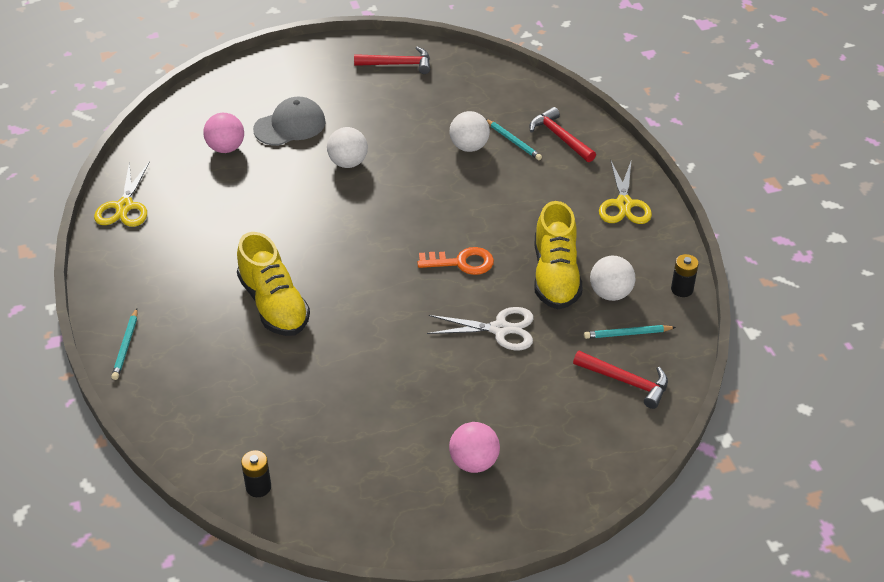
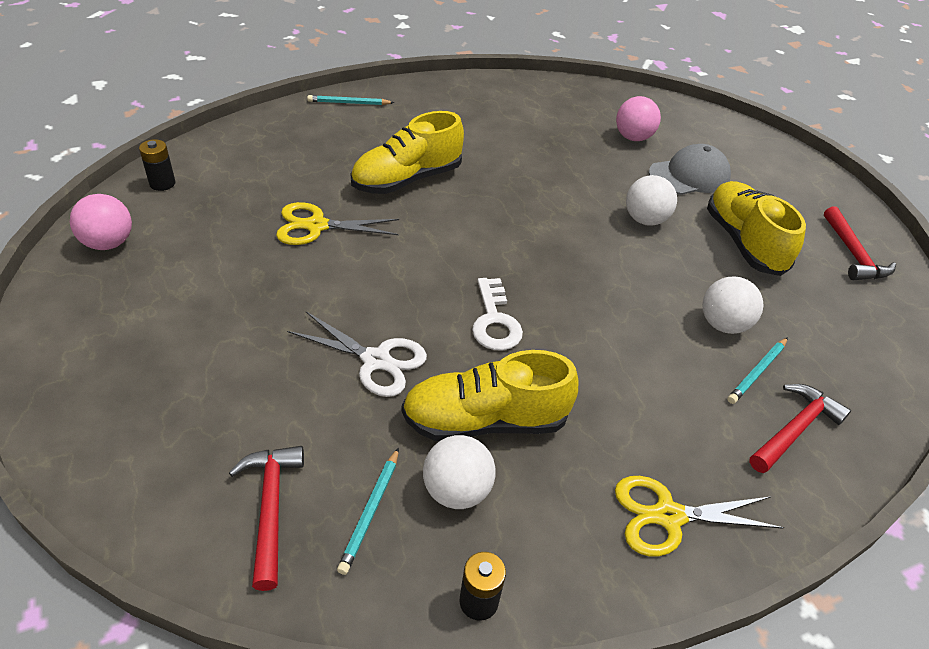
camera: 80 degrees right, 0 degrees up
(124, 207) = (527, 89): yellow scissors -> yellow scissors (316, 226)
(290, 125) = (689, 176): grey cap -> grey cap turned 75 degrees counterclockwise
(380, 115) = (743, 242): none -> yellow shoe
(462, 262) = (495, 321): orange key -> white key
(474, 462) = (154, 337): pink ball -> pink ball (108, 243)
(500, 329) = (376, 360): white scissors -> white scissors turned 60 degrees counterclockwise
(626, 382) = (270, 507): red hammer -> red hammer turned 150 degrees clockwise
(627, 334) = (370, 512): turquoise pencil -> turquoise pencil turned 150 degrees counterclockwise

